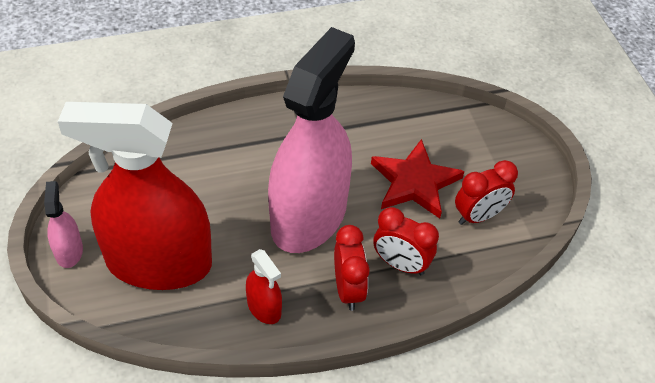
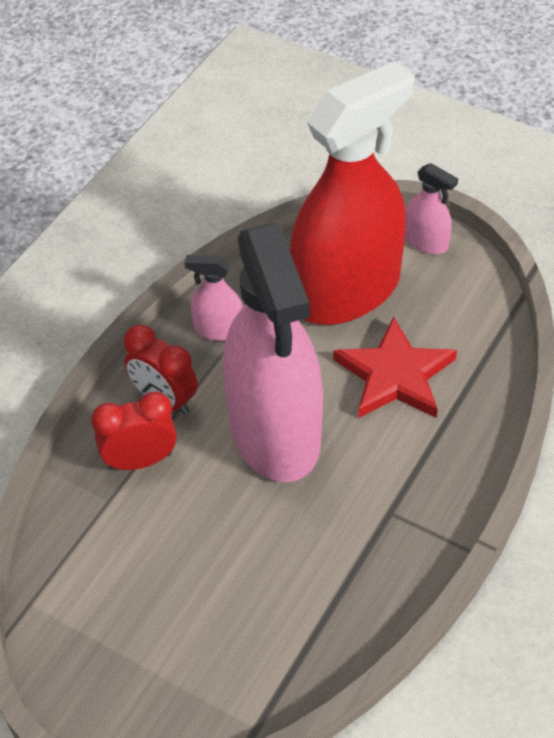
camera: 140 degrees right, 0 degrees up
(264, 307) = (218, 329): red spray bottle -> pink spray bottle
(414, 182) = (213, 560): red star -> red star (395, 375)
(478, 216) = (109, 579): red clock -> none

